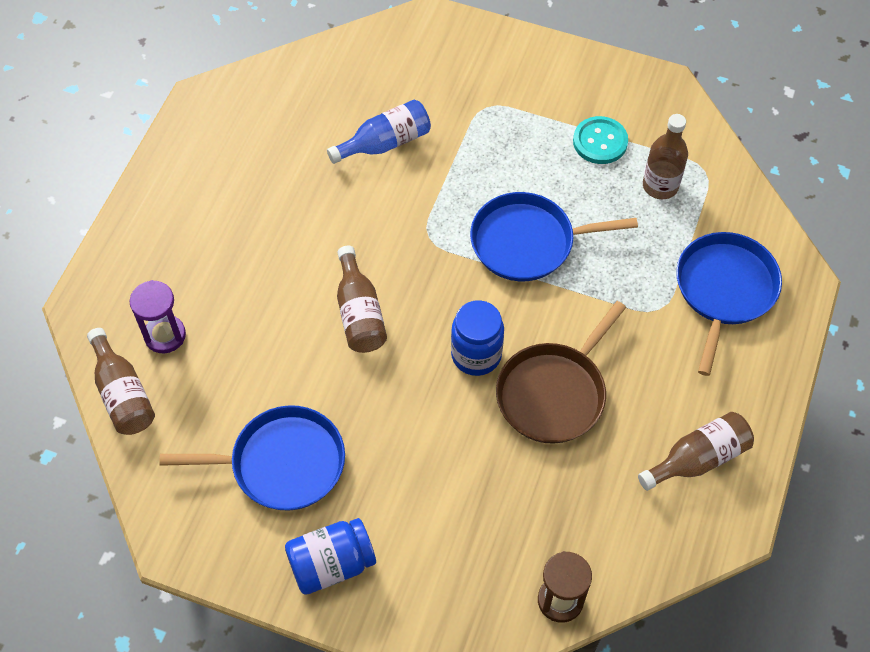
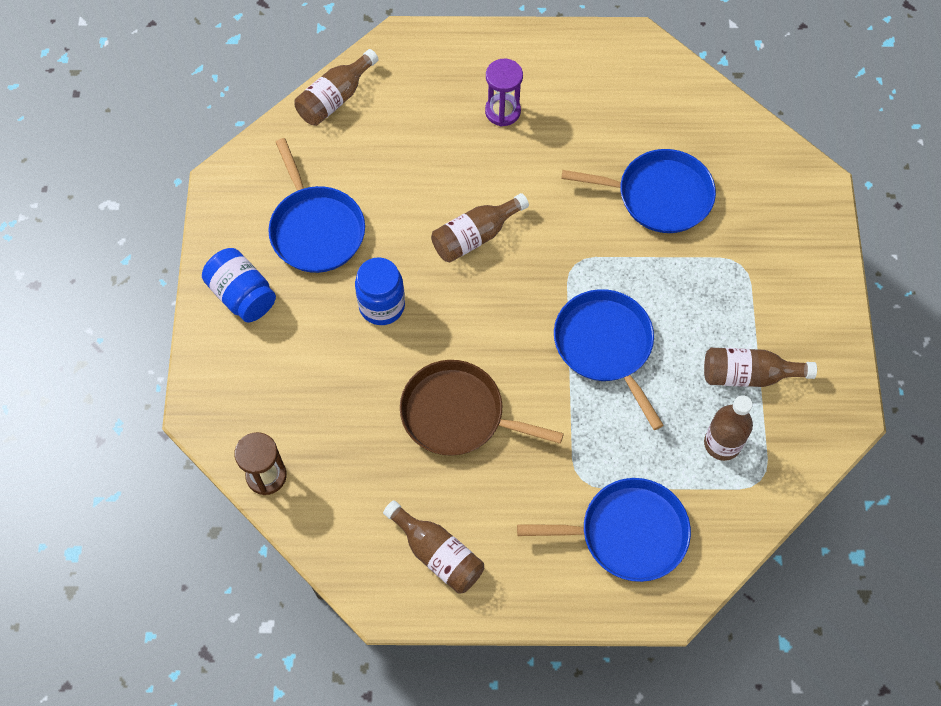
camera: 70 degrees right, 5 degrees up
(165, 335) = (397, 106): purple hourglass -> purple hourglass (502, 111)
(385, 143) = (659, 196): blue bottle -> blue pan
(476, 355) = (471, 340): blue jar -> blue jar (382, 306)
(600, 142) = (748, 375): turquoise button -> brown bottle

